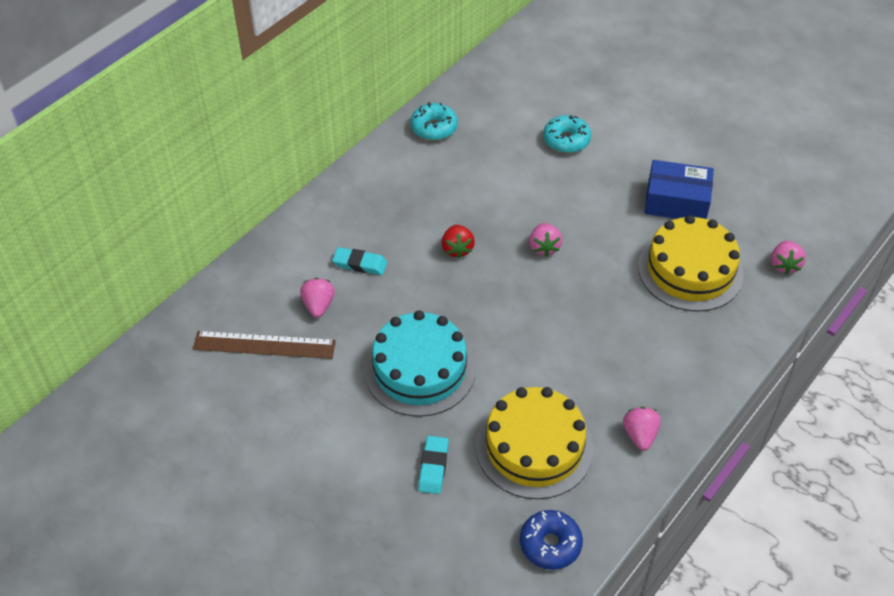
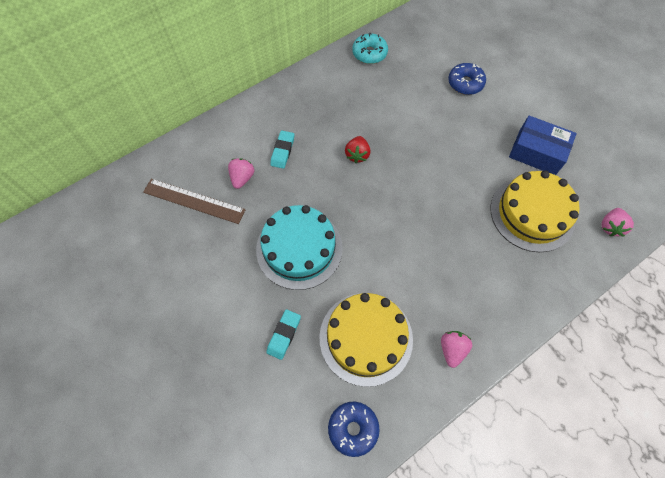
camera: 15 degrees right, 15 degrees up
(360, 264) = (282, 151): turquoise eraser -> turquoise eraser turned 75 degrees clockwise
(544, 247) = (423, 168): pink strawberry -> none
(566, 140) = (465, 83): turquoise donut -> blue donut

